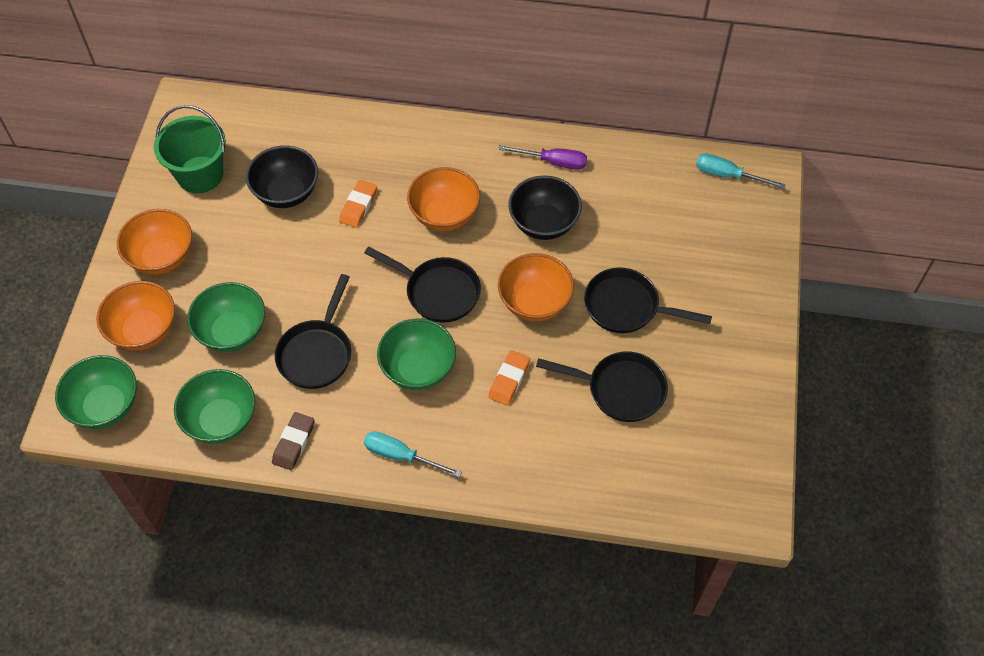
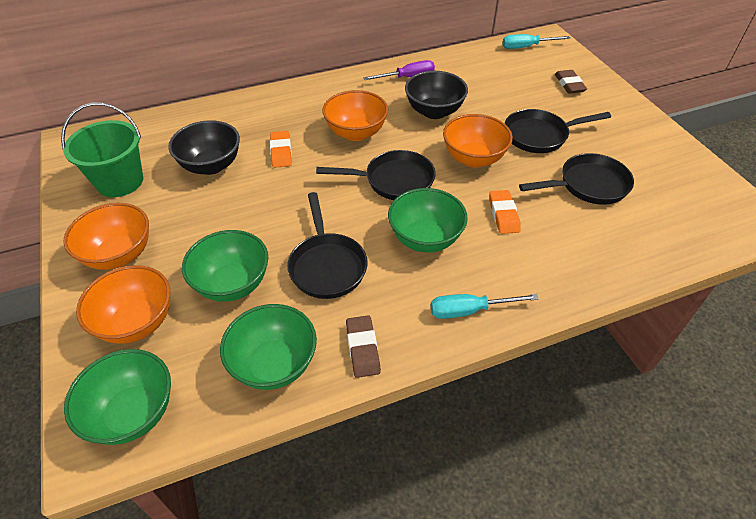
camera: 30 degrees left, 10 degrees down
(725, 254) = (569, 84): none -> brown eraser

